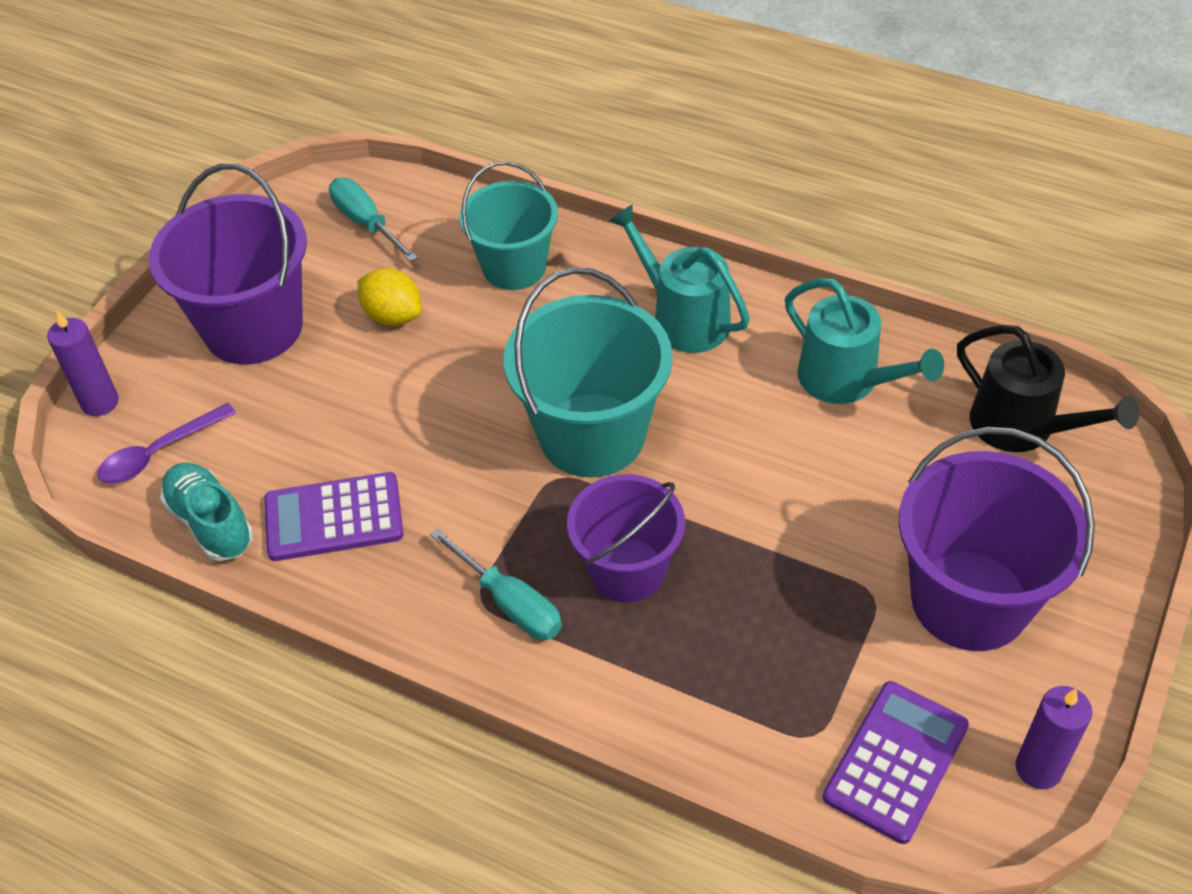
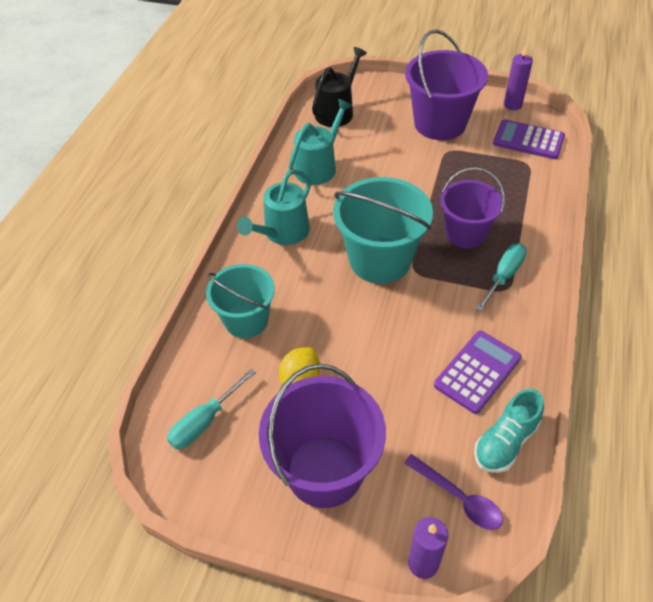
camera: 100 degrees left, 0 degrees up
(334, 518) = (477, 372): purple calculator -> purple calculator turned 120 degrees counterclockwise

